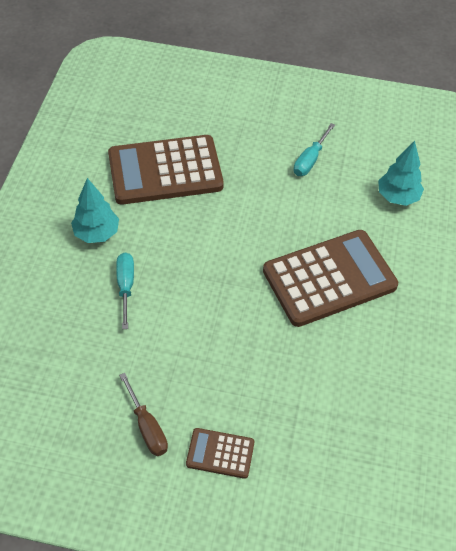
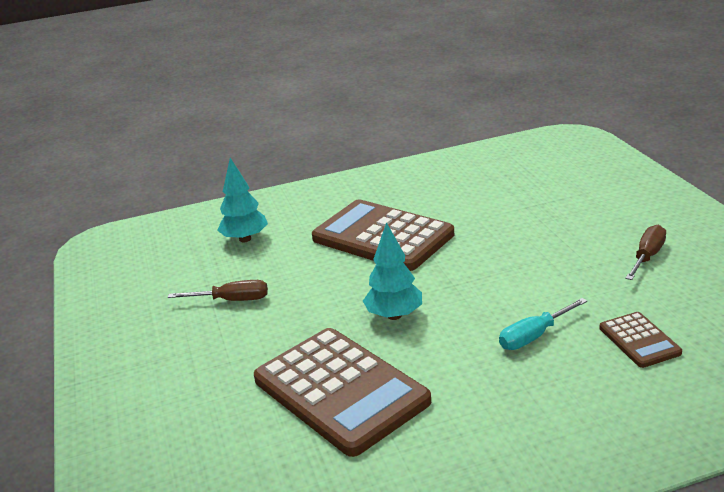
camera: 115 degrees left, 25 degrees down
(97, 233) = (493, 393): turquoise tree -> turquoise tree (394, 315)
(220, 453) = (613, 219): brown calculator -> brown calculator (639, 340)
(310, 160) = (231, 300): turquoise screwdriver -> brown screwdriver

